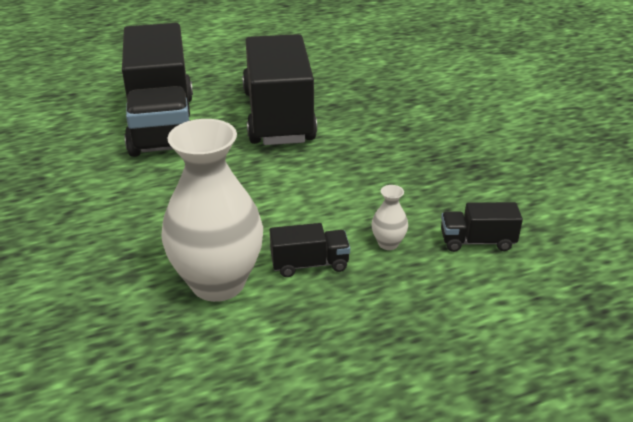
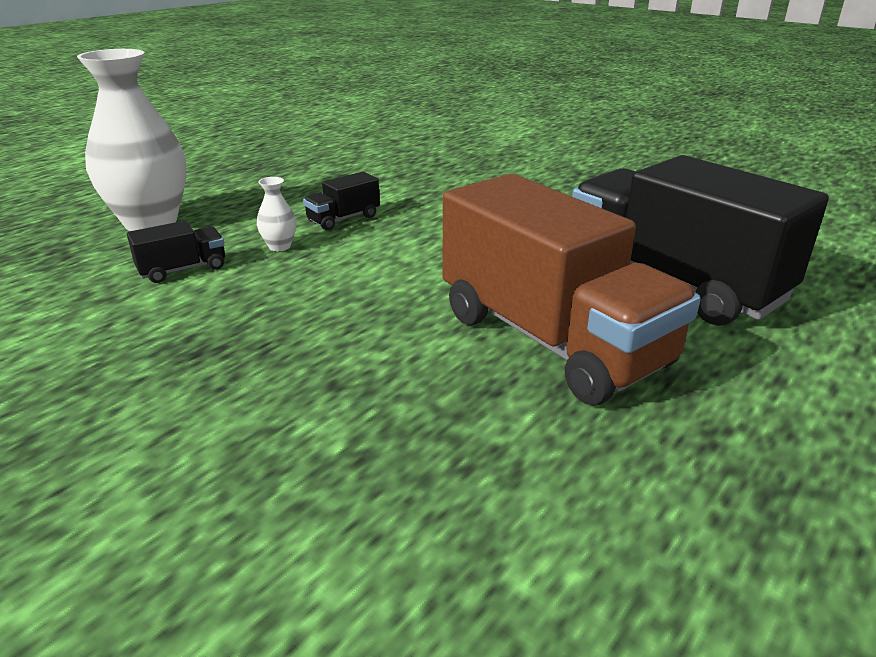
camera: 150 degrees right, 5 degrees down
(218, 283) = (405, 195): white vase -> white vase (151, 222)
(278, 116) = (551, 340): black truck -> brown truck

